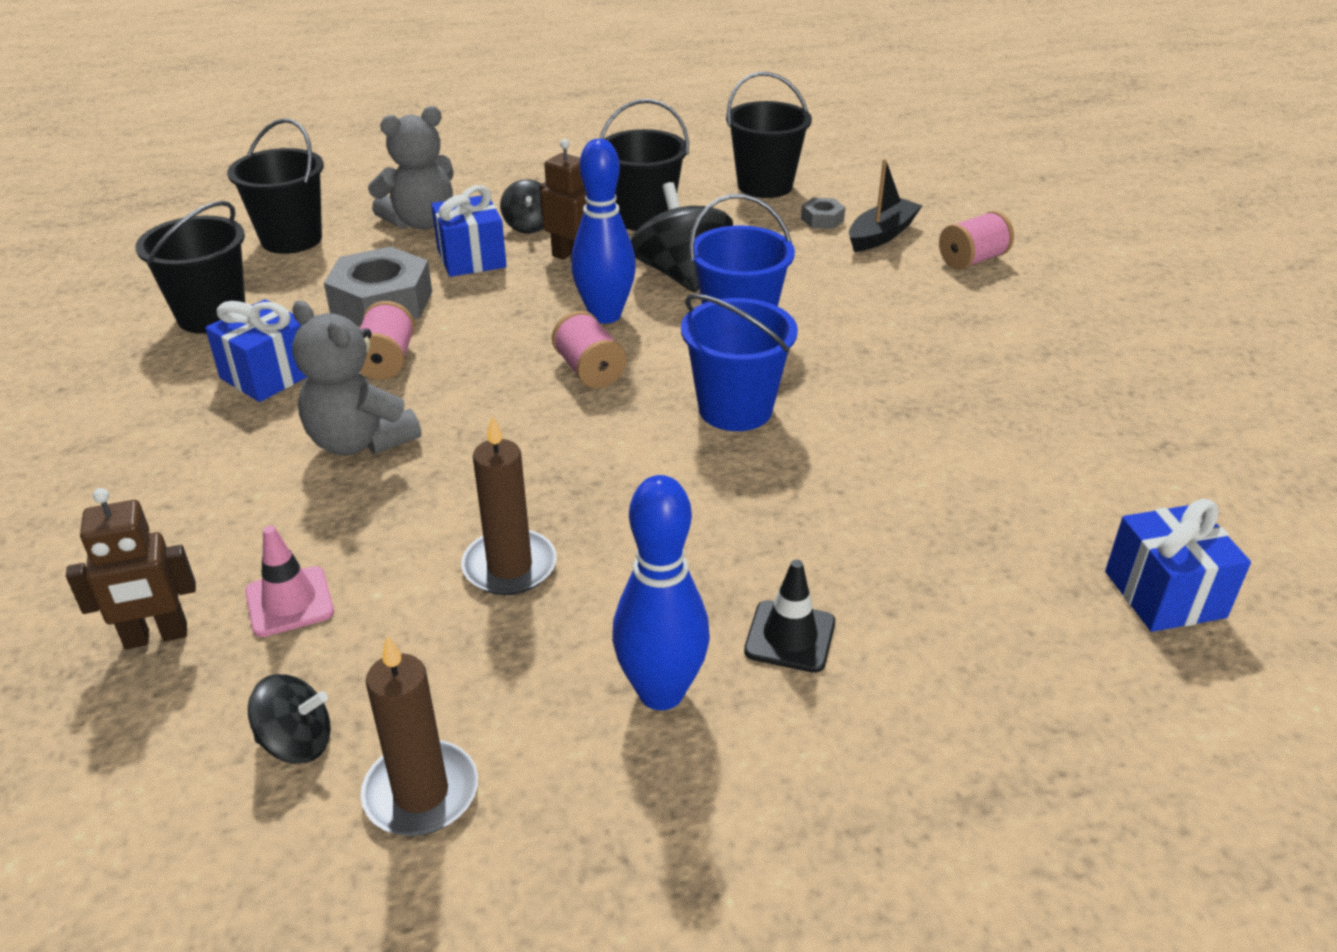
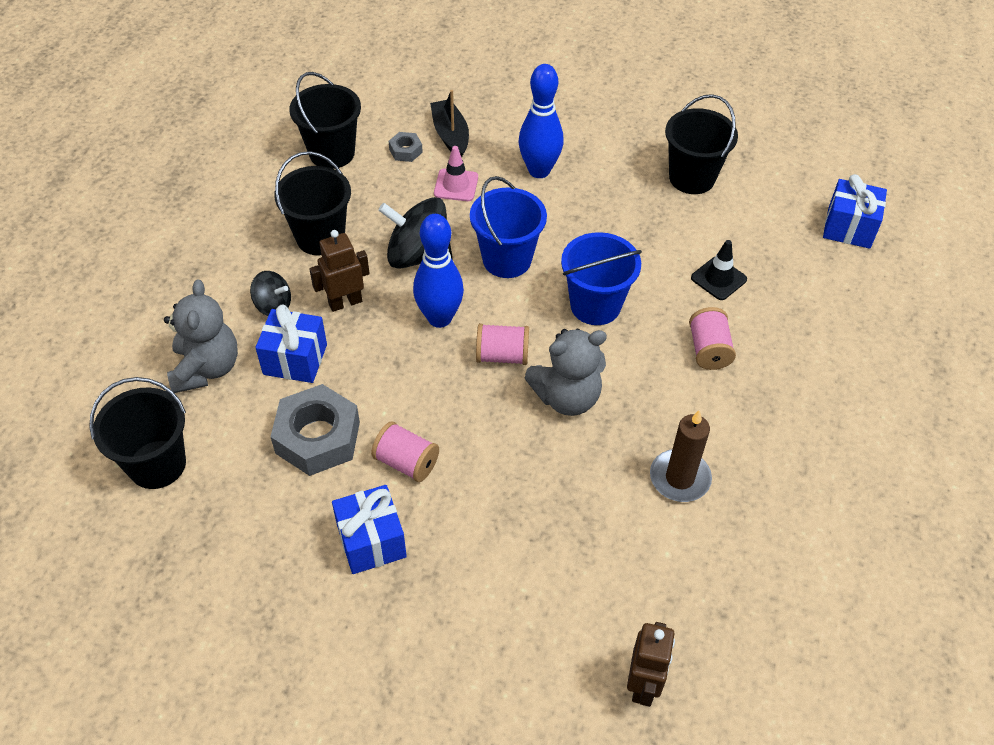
camera: 60 degrees left, 15 degrees up
(212, 316) = (248, 556): black bucket -> black bucket (692, 178)
(289, 602) = (649, 601): pink traffic cone -> pink traffic cone (456, 185)
(297, 742) = (774, 631): black spinning top -> none
(360, 441) = (499, 511): grey teddy bear -> grey teddy bear (567, 397)
(421, 793) = (837, 584): brown candle -> none
(661, 692) = (816, 453): blue bowling pin -> blue bowling pin (539, 171)
(790, 637) = (803, 381): black traffic cone -> black traffic cone (718, 278)
(972, 260) = (515, 114): pink spool -> pink spool (708, 350)

